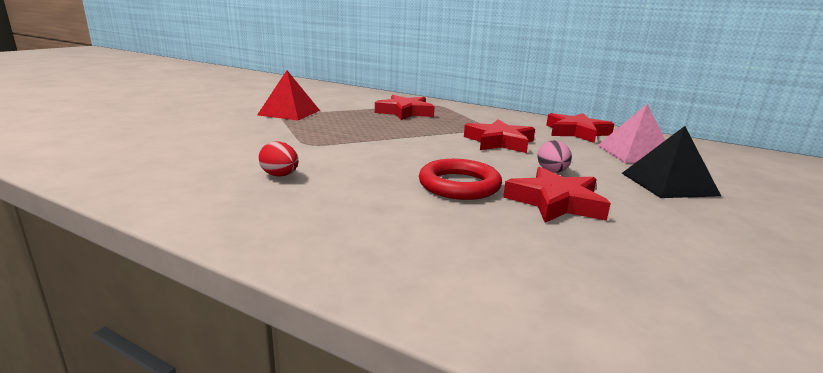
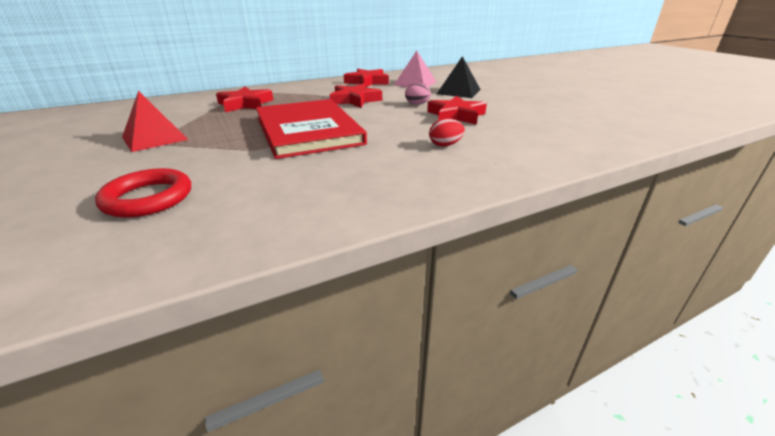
camera: 55 degrees left, 10 degrees up
(280, 175) = (322, 170): red egg -> red egg (445, 145)
(373, 147) = (308, 131): none -> red book
(459, 185) = (409, 127): red ring -> red ring (148, 198)

